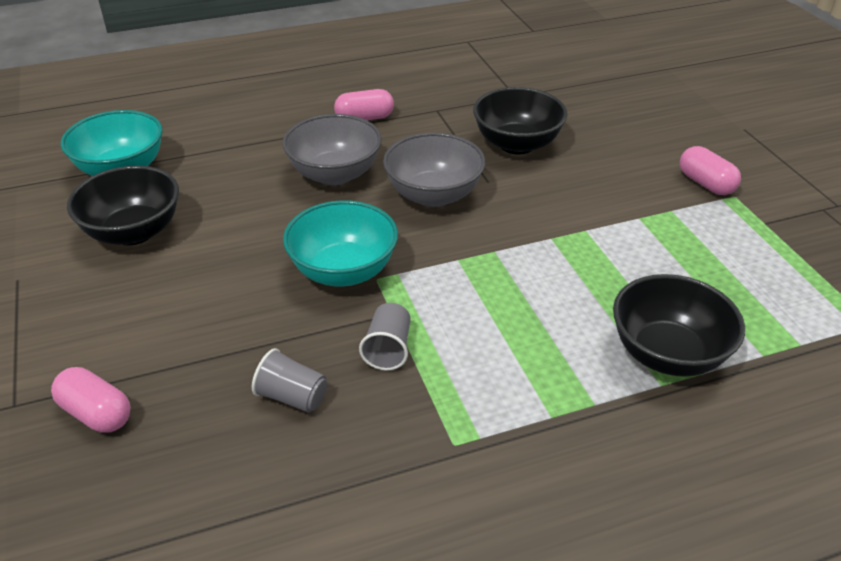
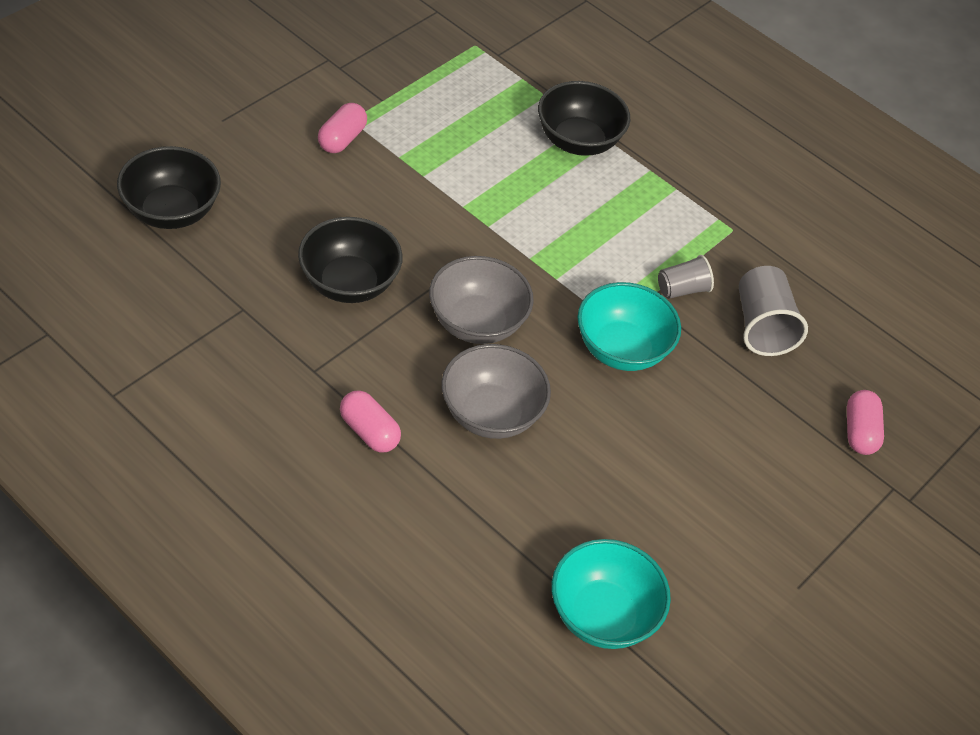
camera: 125 degrees left, 10 degrees up
(134, 232) = (681, 535): black bowl -> black bowl (171, 211)
(292, 397) = (762, 326): grey cup -> grey cup, size x1.61

